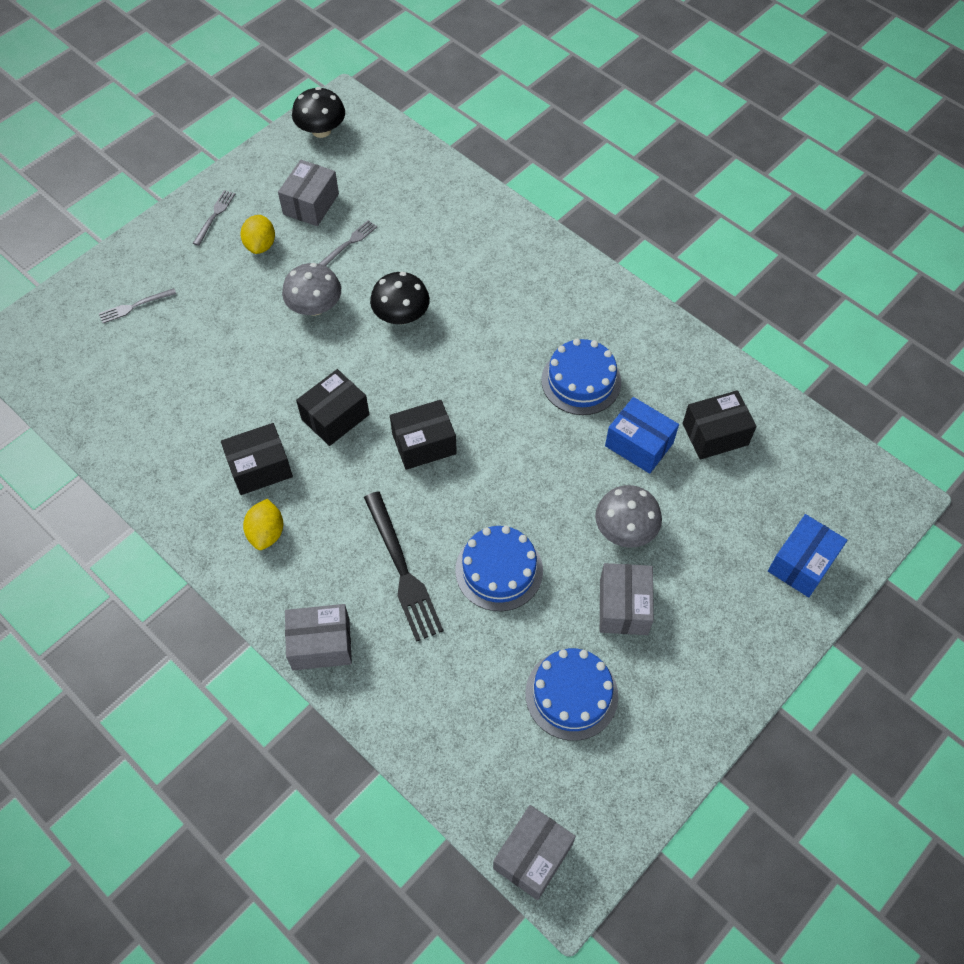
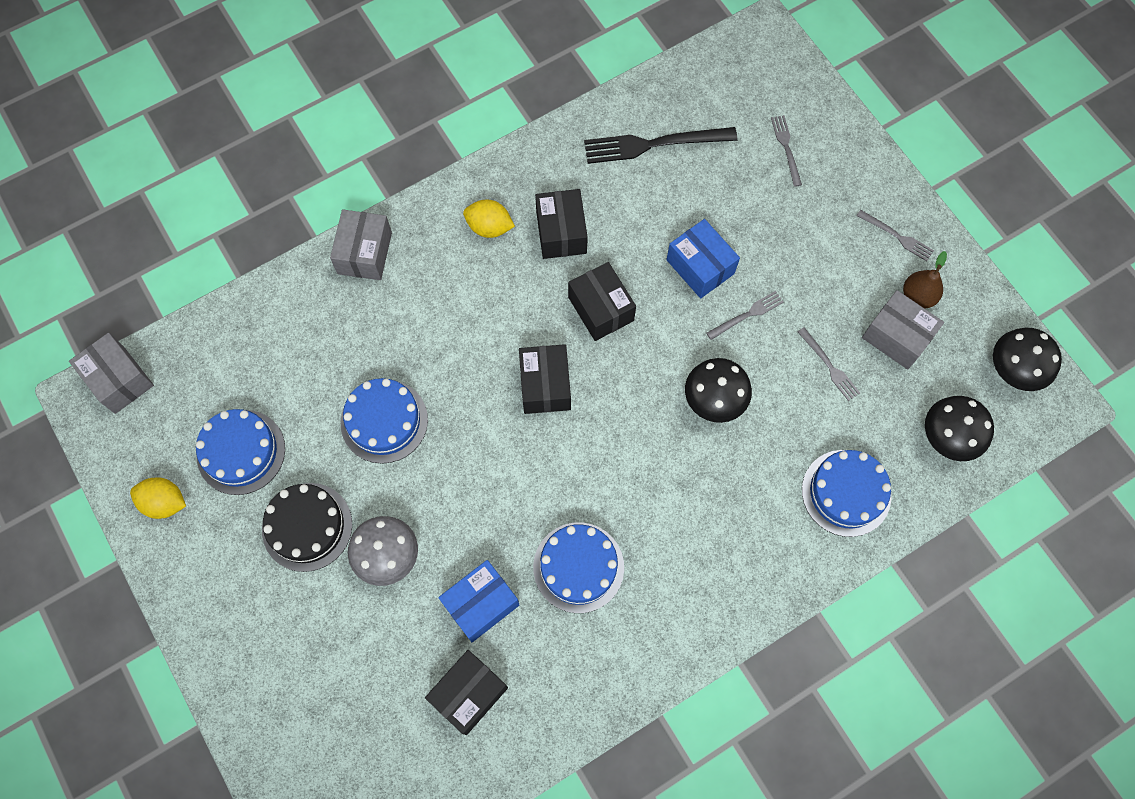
camera: 105 degrees right, 10 degrees up
(260, 245) = (845, 275): yellow lemon -> yellow lemon (164, 502)
(270, 195) = (917, 296): none -> brown pear
(315, 306) = (747, 315): grey mushroom -> grey fork
(390, 162) = (949, 436): none -> black mushroom
(402, 569) = (414, 335): black fork -> black fork (654, 144)
(456, 217) = (846, 493): none -> blue cake
(623, 606) = (307, 527): grey box -> black cake
(715, 434) = (469, 693): black box -> black box turned 45 degrees clockwise
(802, 563) = (289, 727): blue box -> blue box (700, 267)

